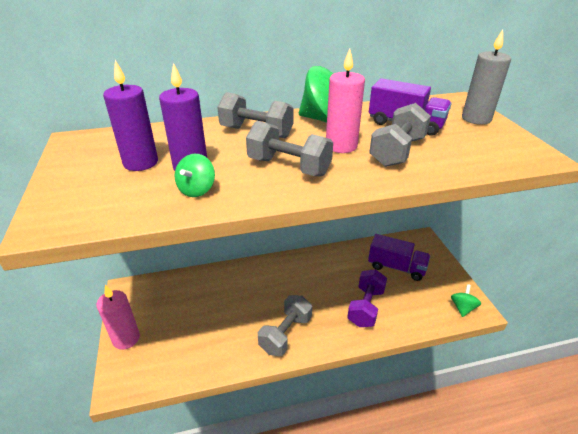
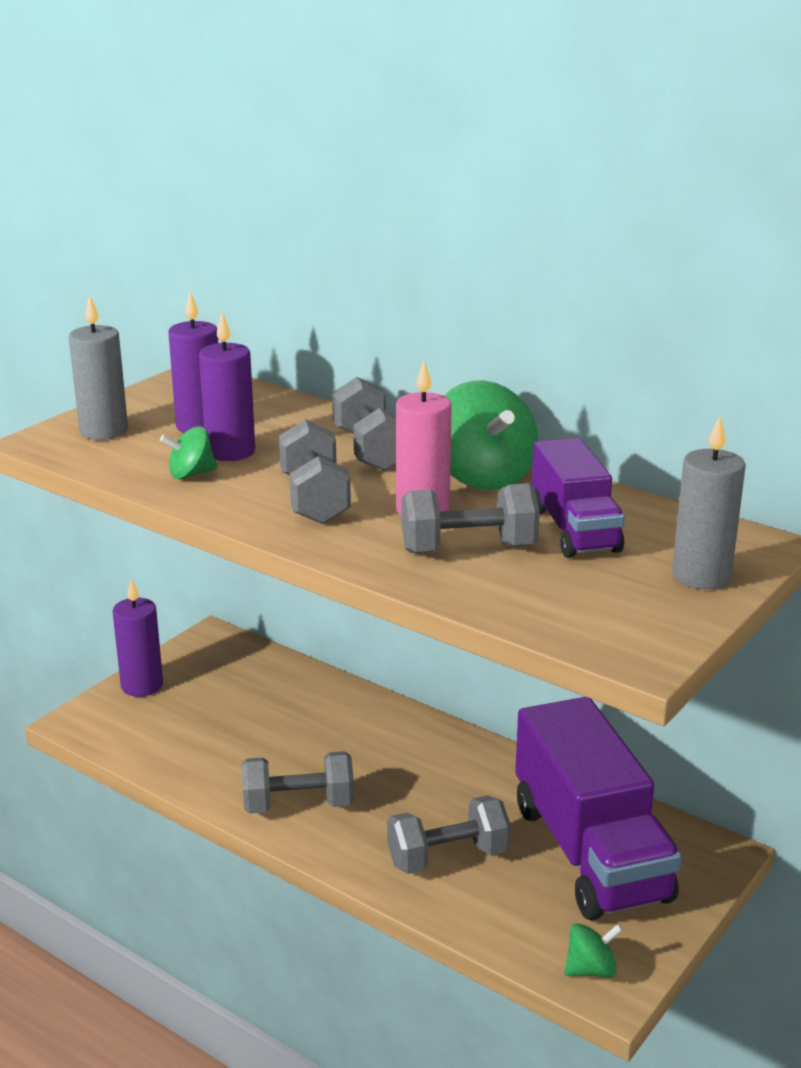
camera: 50 degrees right, 10 degrees down
(82, 195) = (104, 431): none -> grey candle
(126, 338) = (142, 685): pink candle -> purple candle
(366, 307) = (448, 857): purple dumbbell -> grey dumbbell
(396, 267) = (590, 852): purple truck -> purple truck, size x1.76

